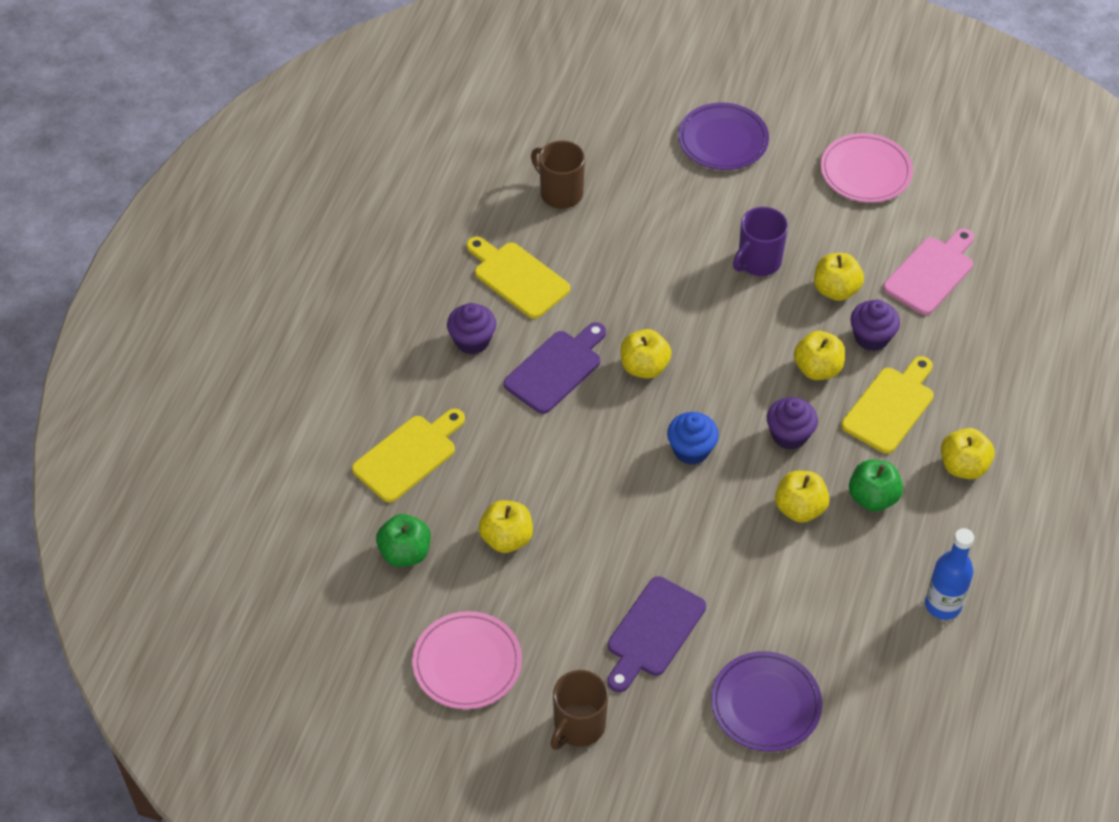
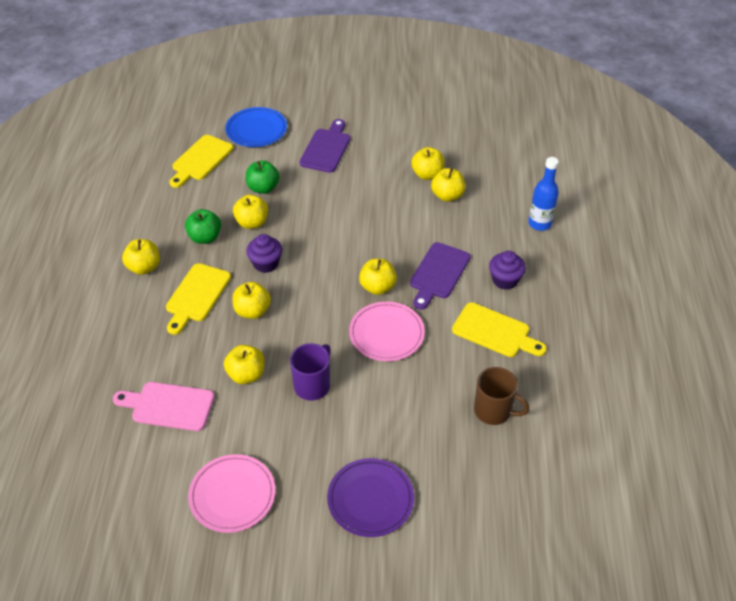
camera: 165 degrees right, 5 degrees down
(405, 553) = (482, 157): green apple -> green apple (263, 188)
(408, 456) = (508, 204): yellow cutting board -> yellow cutting board (201, 160)
(467, 663) = (423, 118): pink plate -> pink plate (386, 334)
(492, 491) = (447, 196): none -> yellow apple
(578, 726) = (353, 105): brown mug -> none
(691, 450) = (330, 242): blue cupcake -> none
(765, 704) = (256, 130): purple plate -> blue plate
(871, 337) = (214, 342): purple cupcake -> none
(931, 273) = (169, 406): pink cutting board -> pink cutting board turned 75 degrees clockwise
(943, 605) = (158, 190): blue bottle -> blue bottle (539, 223)

